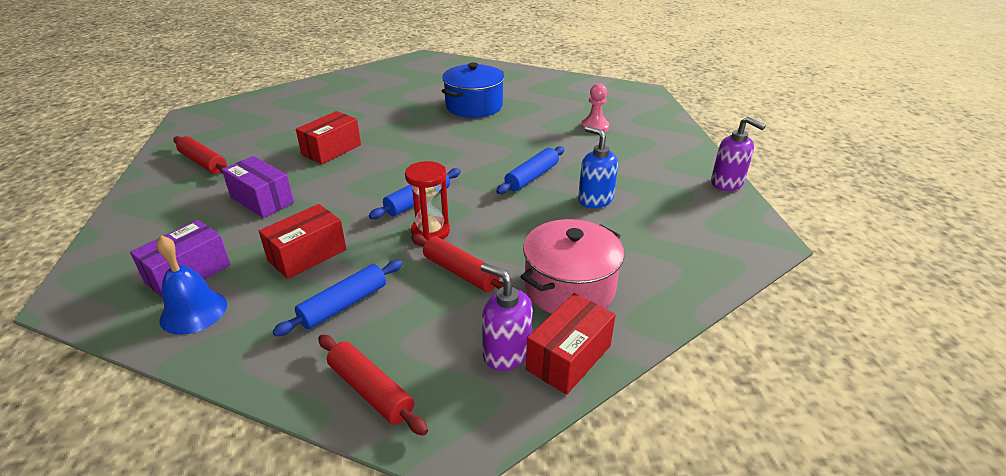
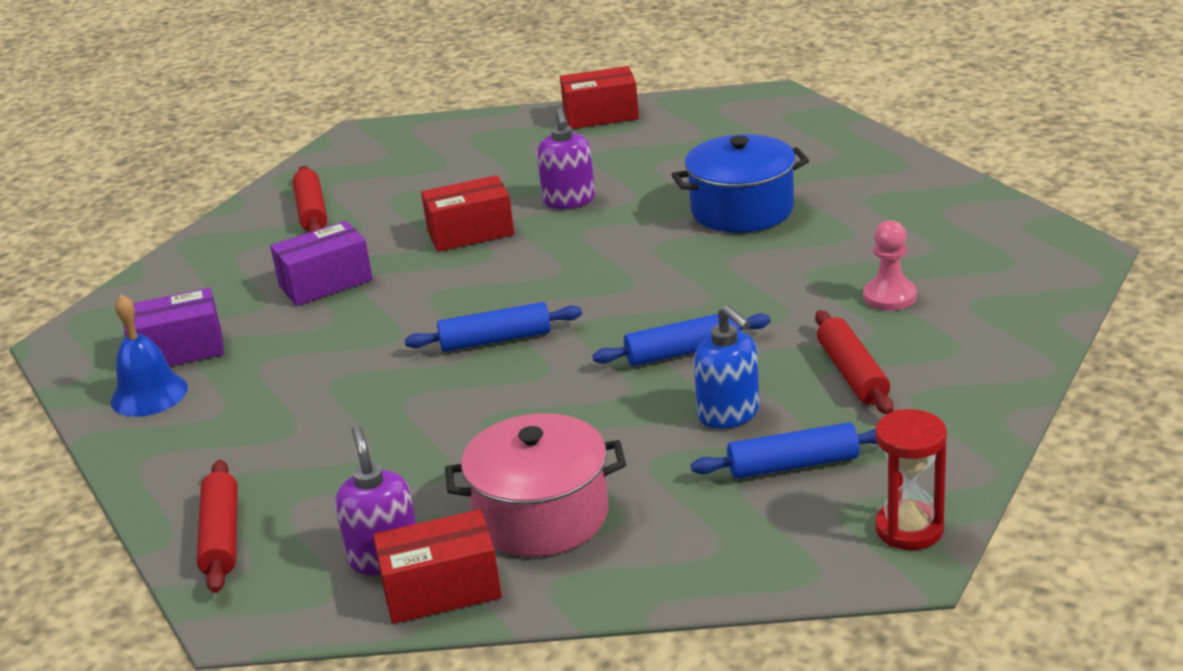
camera: 40 degrees right, 5 degrees down
(262, 200) = (325, 283): purple box -> purple box turned 75 degrees clockwise
(307, 255) = (305, 369): red box -> red box (601, 116)
(344, 305) = (284, 440): blue rolling pin -> blue rolling pin (793, 465)
(430, 232) = (464, 387): red hourglass -> red hourglass (909, 529)
(461, 272) = (441, 450): red rolling pin -> red rolling pin (852, 374)
(595, 199) = (729, 414): blue soap dispenser -> blue soap dispenser turned 150 degrees clockwise
(727, 183) = (976, 457): purple soap dispenser -> purple soap dispenser (569, 200)

